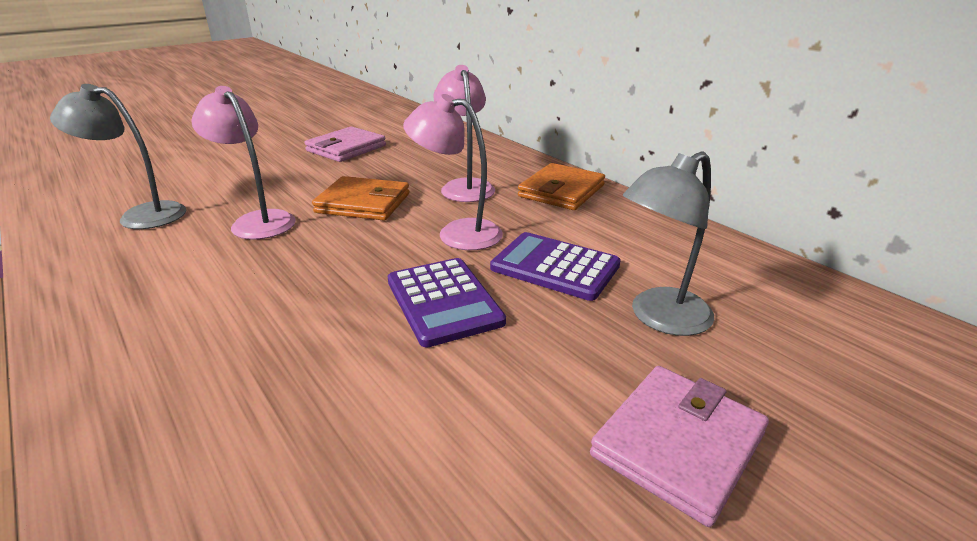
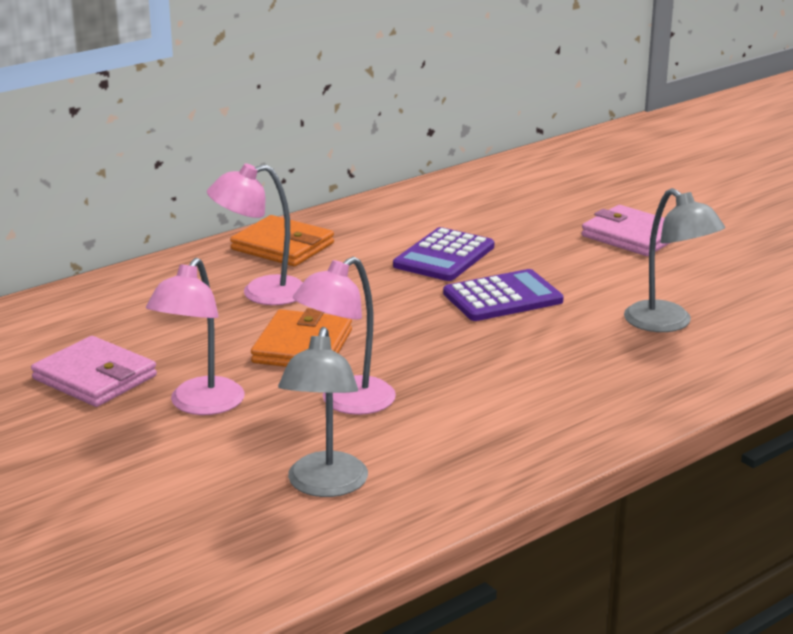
camera: 90 degrees left, 5 degrees down
(457, 233) = (380, 295): pink lamp -> pink lamp (200, 405)
(659, 318) = (513, 228): grey lamp -> grey lamp (667, 323)

